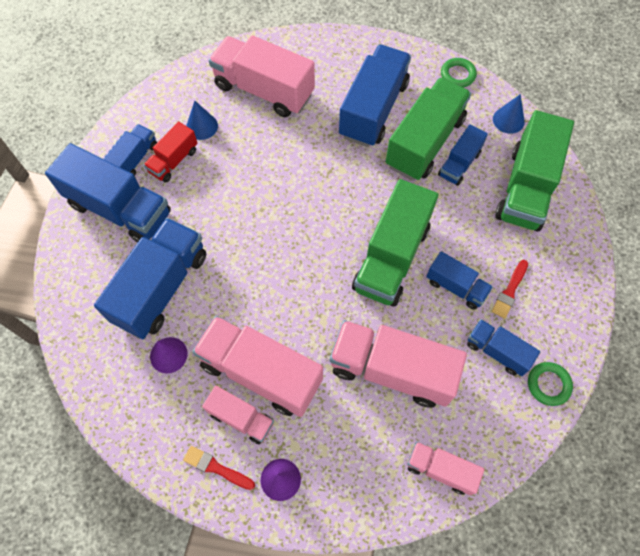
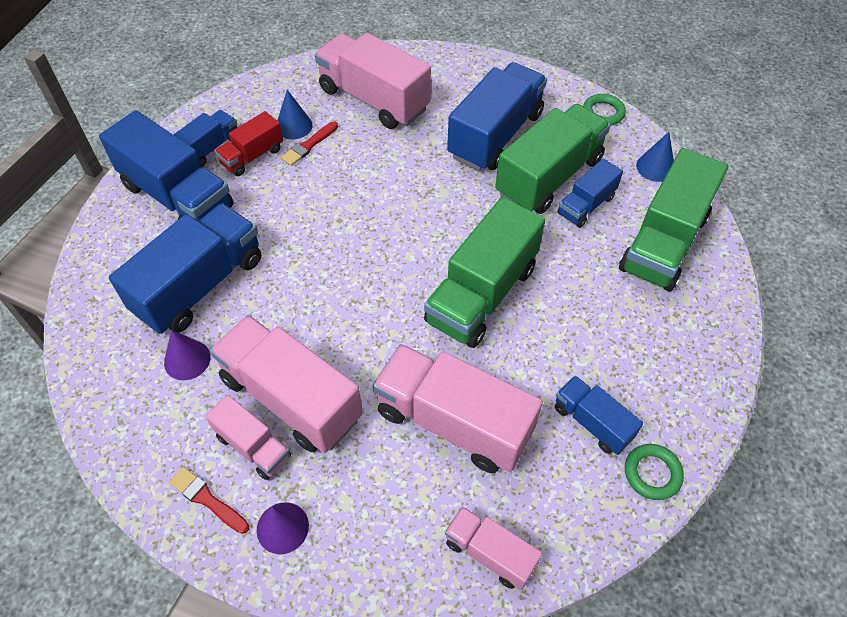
camera: 10 degrees right, 10 degrees down
(456, 287) = (554, 339): blue truck -> none
(509, 291) = (622, 354): red brush -> red brush (308, 145)

